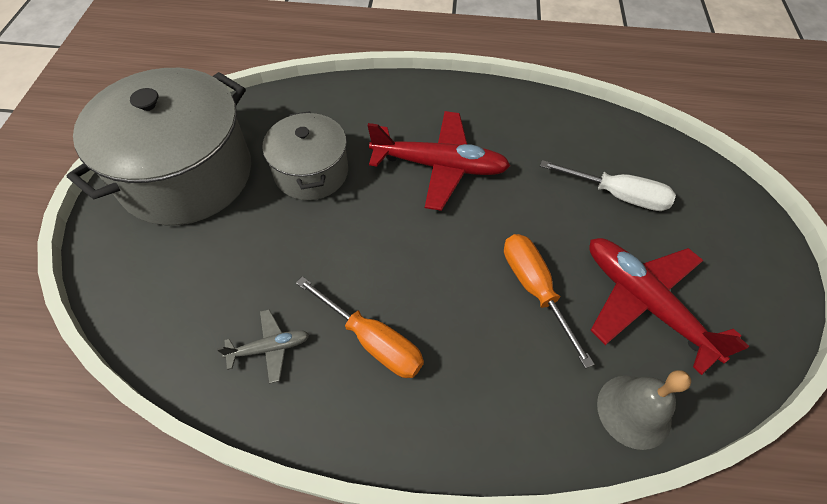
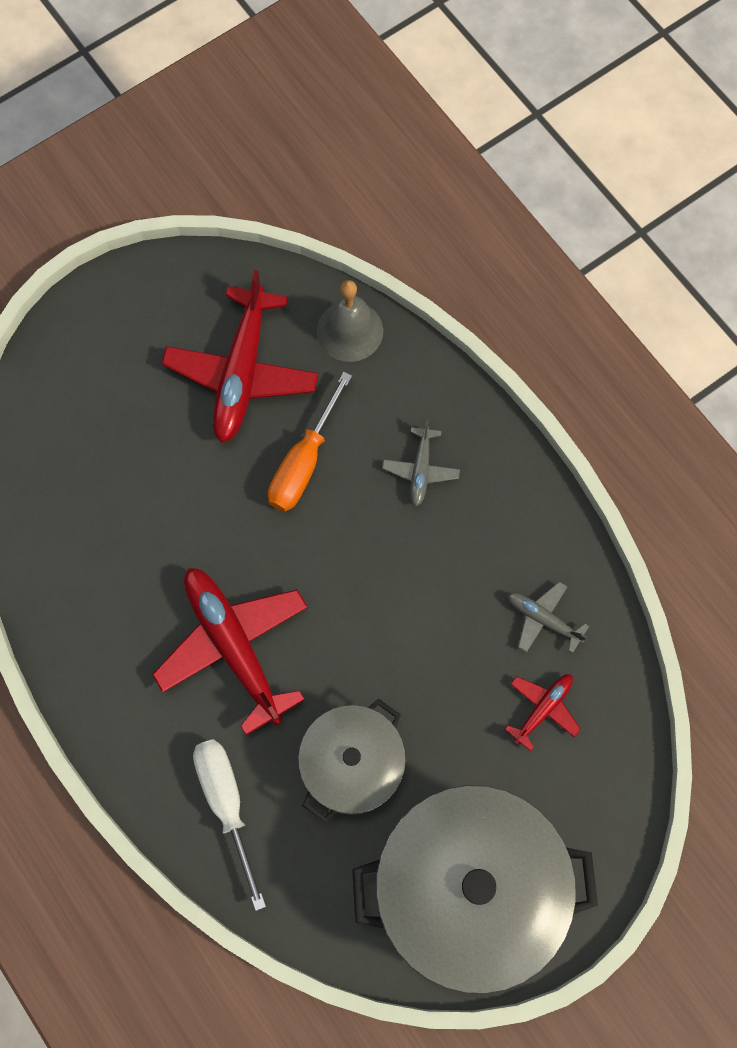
camera: 130 degrees left, 15 degrees up
(219, 294) = (542, 709): none -> red plane
(373, 341) = (464, 547): orange screwdriver -> none
(461, 362) = (420, 470): none -> grey plane
(617, 195) = (130, 460): white screwdriver -> white screwdriver (226, 803)

